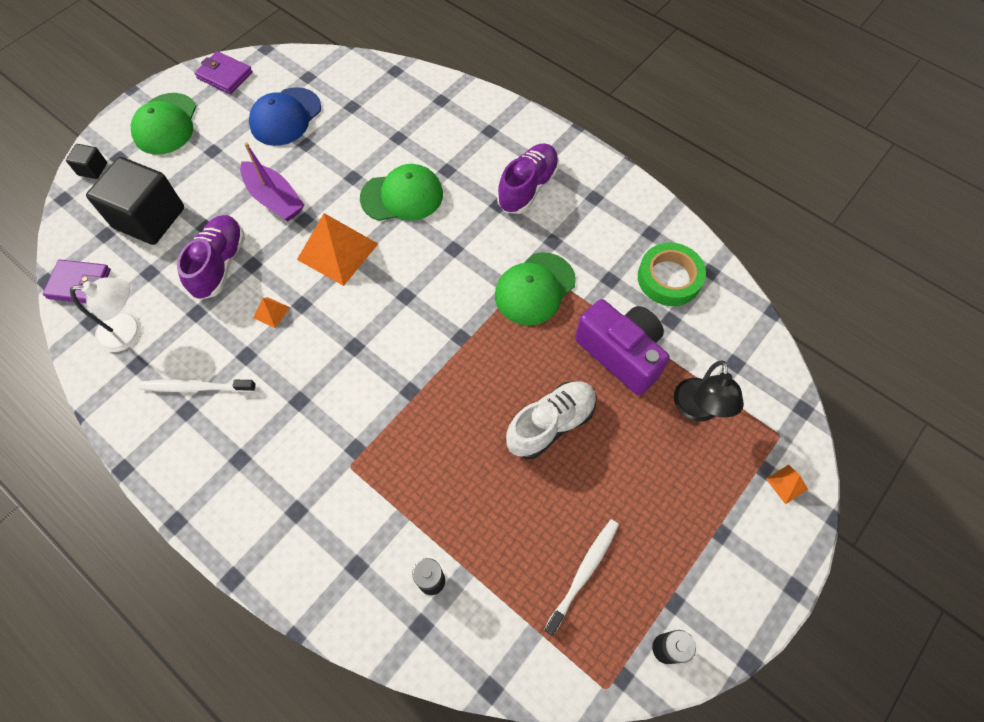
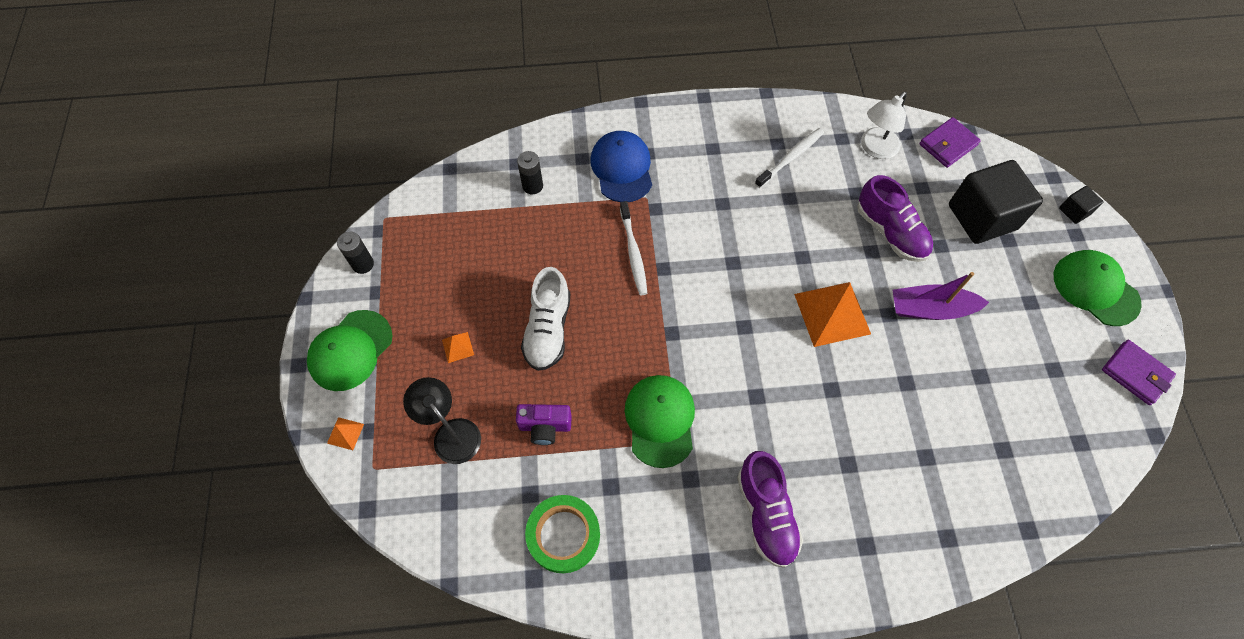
camera: 135 degrees right, 0 degrees up
(225, 75) = (1135, 373): purple wallet -> purple wallet turned 60 degrees clockwise
(271, 312) = (813, 234): orange pyramid -> orange pyramid (458, 347)
(285, 117) = (1032, 384): blue cap -> blue cap (622, 168)
(402, 196) = (849, 403): green cap -> green cap (350, 350)
(584, 572) = (446, 262): white toothbrush -> white toothbrush (633, 253)
(621, 354) = (545, 427): purple camera -> purple camera, size x0.57

